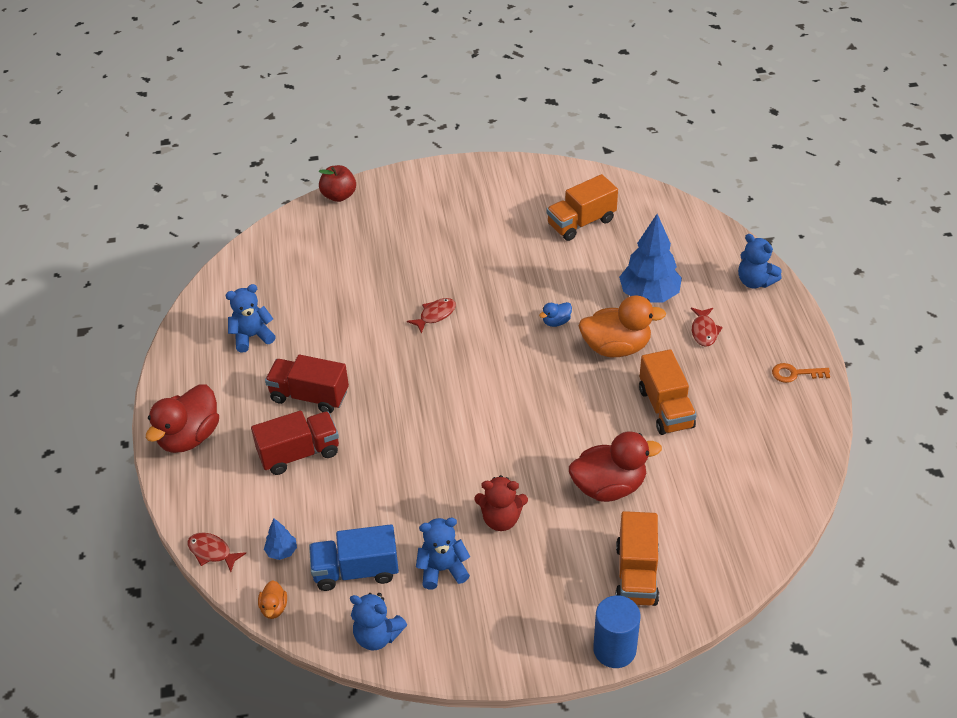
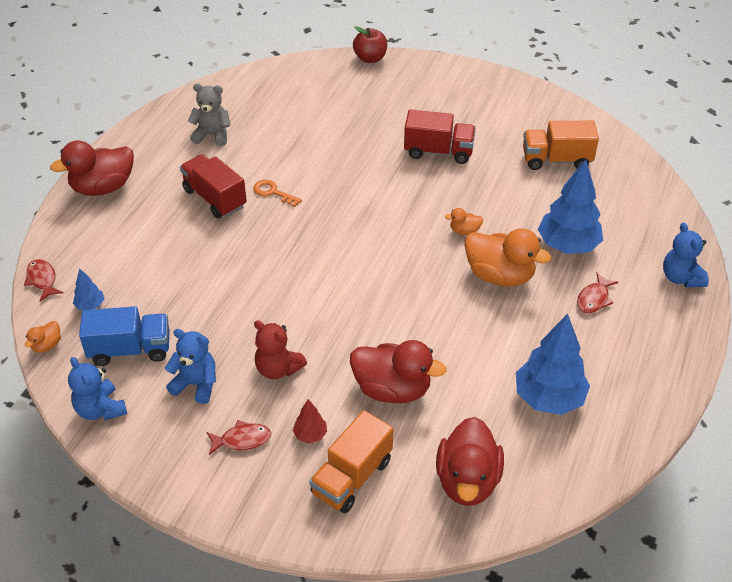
camera: 30 degrees right, 0 degrees up
(252, 336) = (212, 135): blue teddy bear -> grey teddy bear
(299, 453) = (169, 238): red truck -> red truck (438, 151)
(356, 571) = (130, 349): blue truck -> blue truck turned 150 degrees clockwise
(435, 315) = (367, 181): red fish -> red fish (242, 440)
(556, 322) = (464, 231): blue duck -> orange duck
(575, 559) = (310, 435): none -> red tree
(614, 649) = (277, 531): blue cylinder -> none
(666, 408) = (501, 348): orange truck -> none
(725, 528) = (467, 480): none -> red duck
(733, 430) = (548, 398): none -> blue tree
(795, 373) = (653, 377): orange key -> orange key (273, 192)

